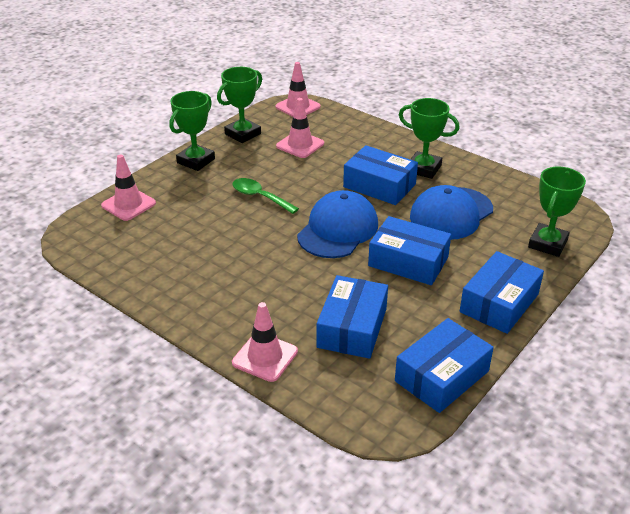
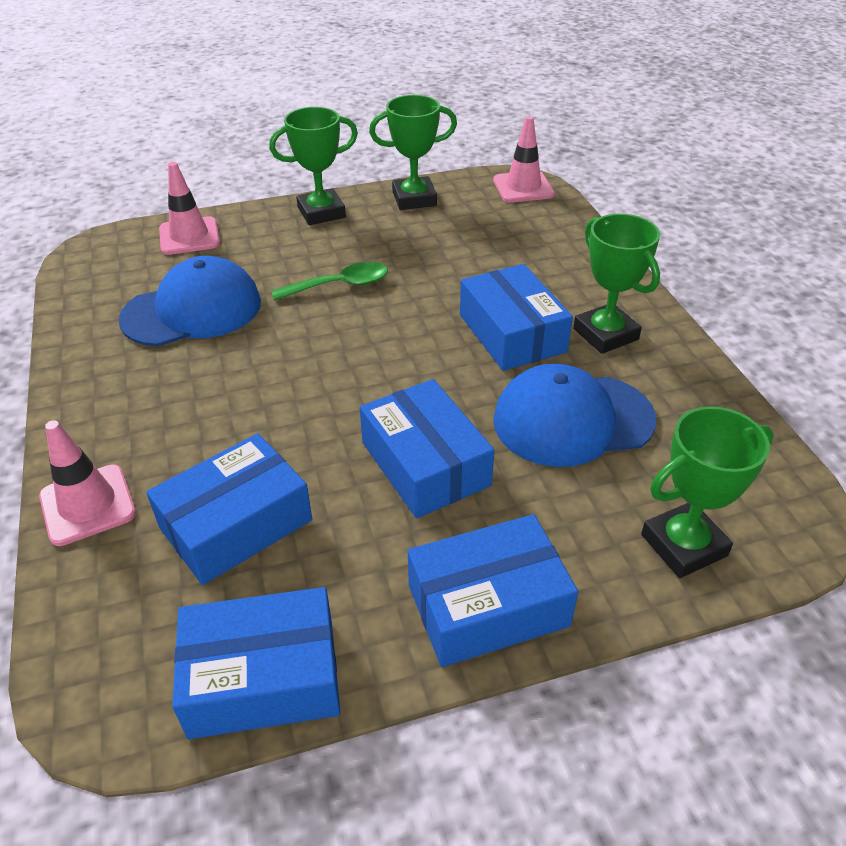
camera: 35 degrees right, 5 degrees up
(260, 197) = (340, 285): green spoon -> green spoon turned 90 degrees clockwise
(300, 145) = (468, 237): pink traffic cone -> none
(338, 229) = (384, 371): blue cap -> blue cap (192, 310)

